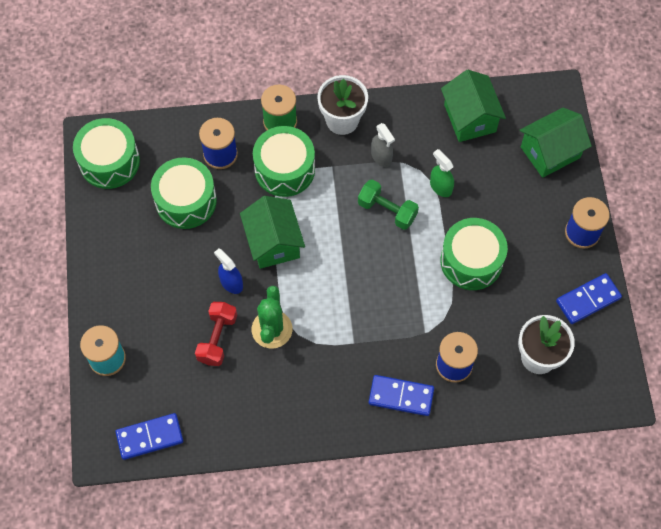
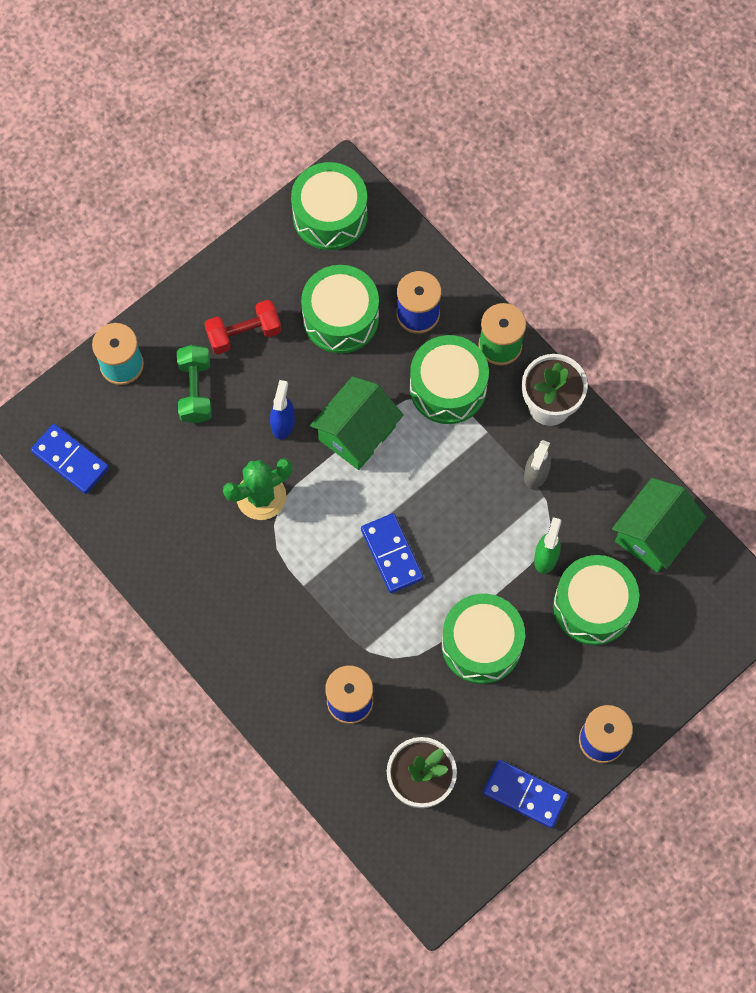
camera: 55 degrees right, 5 degrees up
(217, 338) = (214, 451): red dumbbell -> red dumbbell (244, 334)
(387, 210) = (477, 521): green dumbbell -> green dumbbell (195, 390)
(401, 396) = (278, 670): blue domino -> blue domino (391, 554)
(492, 181) = (593, 606): none -> green drum
(550, 152) = (676, 645): green house -> none

